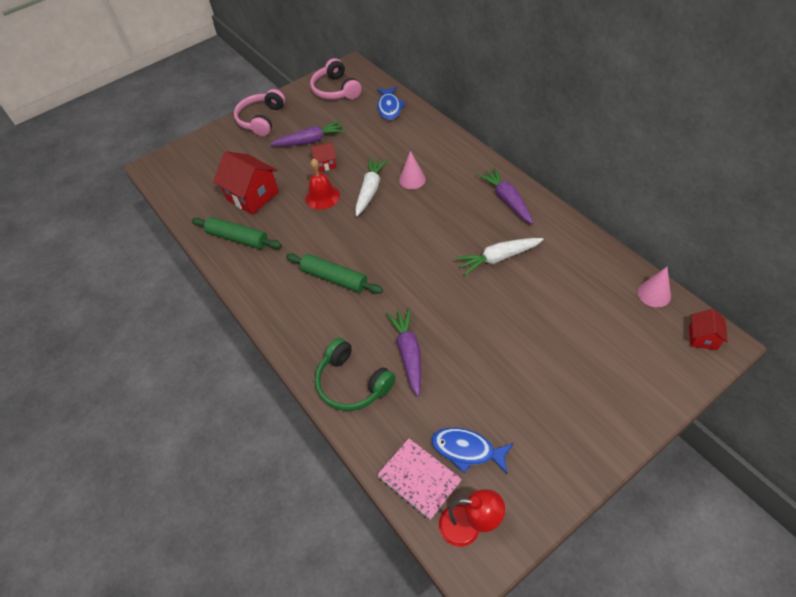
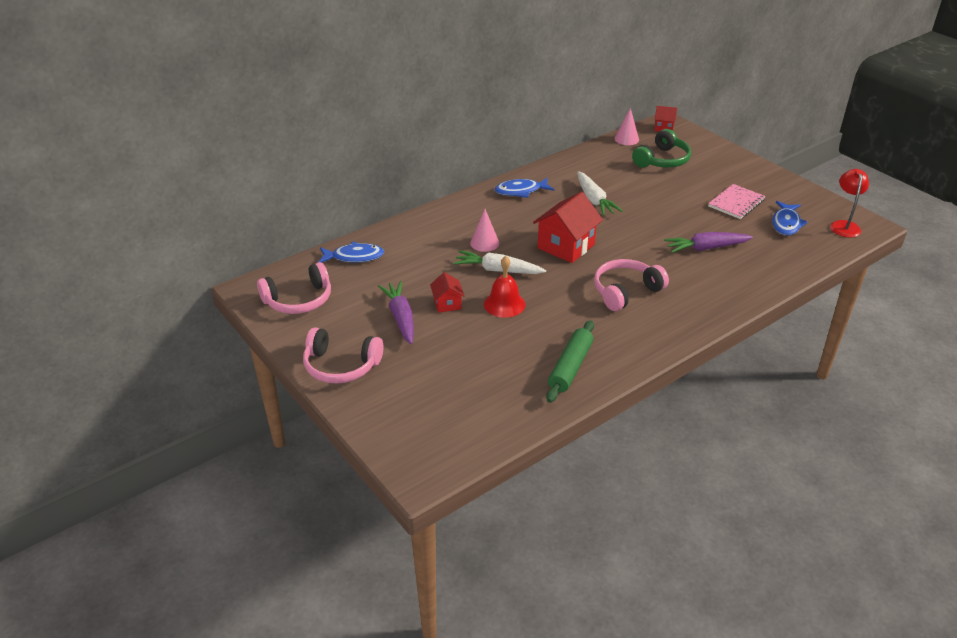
camera: 95 degrees left, 15 degrees down
(253, 196) = (497, 361): red house -> red house (566, 246)
(334, 278) = (626, 291): green rolling pin -> pink headphones
(352, 383) = (744, 278): green headphones -> green headphones (662, 160)
(419, 479) = (818, 245): pink notebook -> pink notebook (736, 203)
(507, 200) = (521, 191): purple carrot -> blue fish

